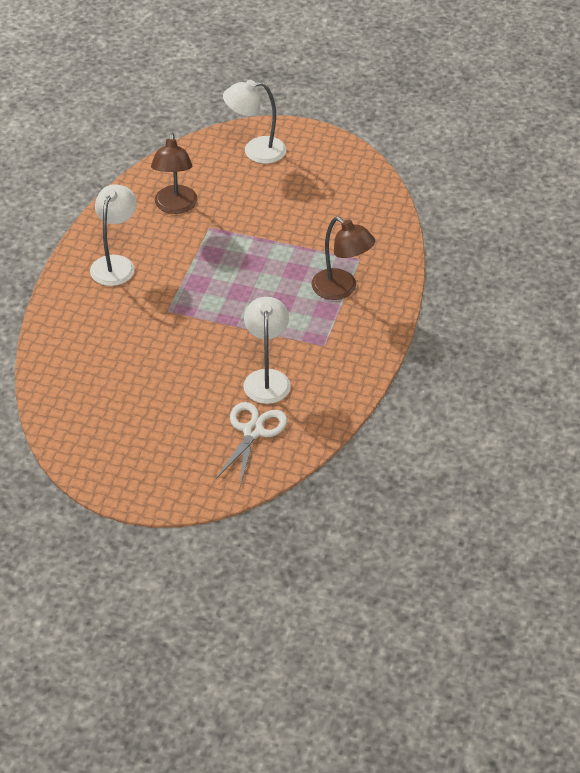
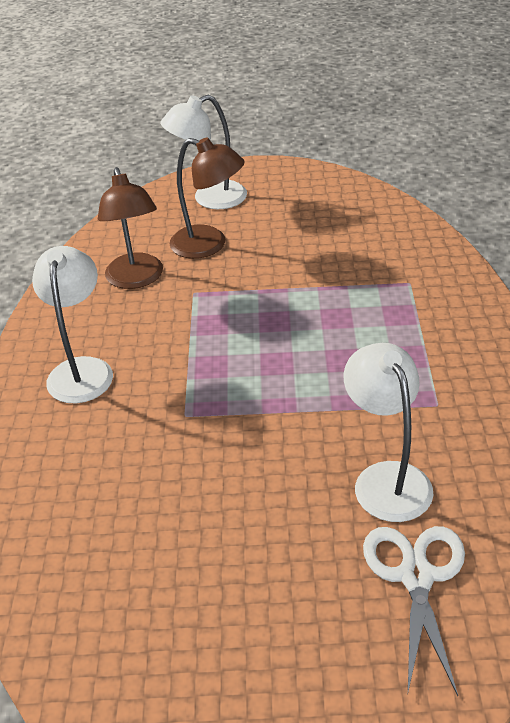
camera: 15 degrees left, 5 degrees down
(341, 289) = (412, 325): brown lamp -> brown lamp (209, 245)

